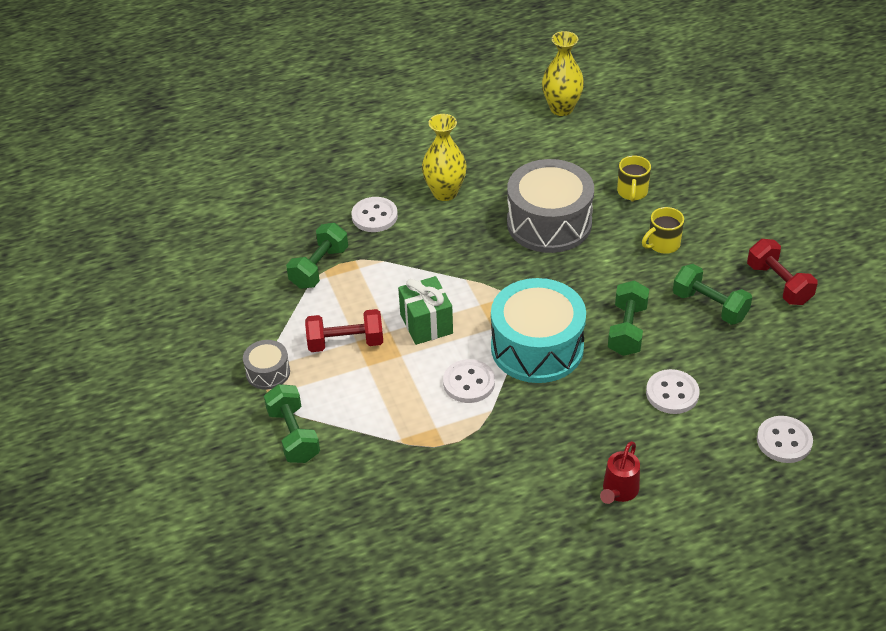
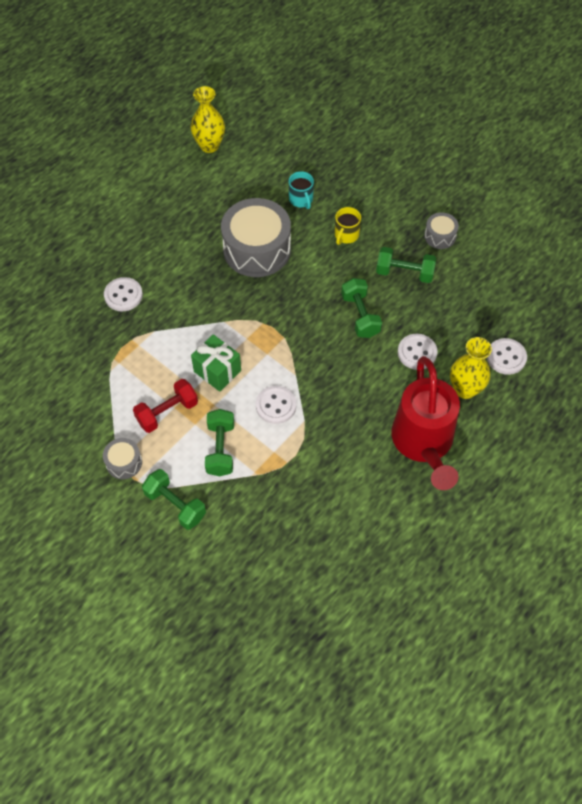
camera: 30 degrees left, 15 degrees up
(319, 268) = (108, 357): green dumbbell -> green dumbbell (220, 449)
(445, 193) = (165, 253): yellow vase -> yellow vase (465, 389)
(537, 347) = (307, 356): turquoise drum -> none
(618, 491) = (423, 444): red watering can -> red watering can, size x2.33
(632, 192) = (301, 199): yellow mug -> turquoise mug
(779, 284) = (440, 236): red dumbbell -> grey drum

